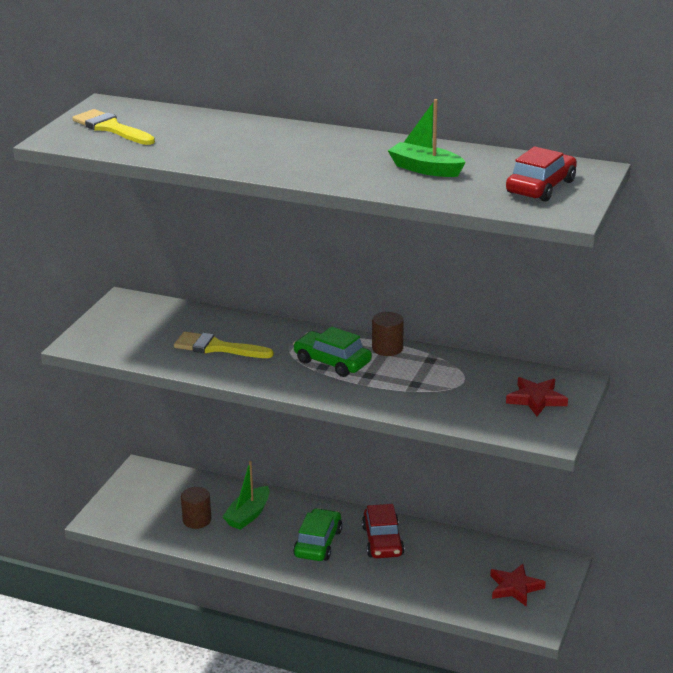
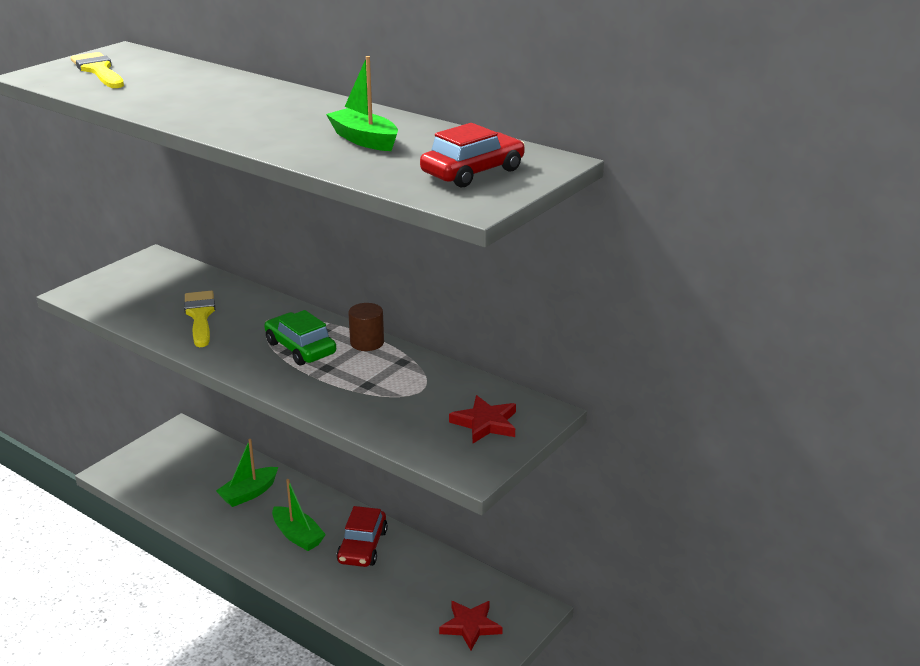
camera: 15 degrees right, 0 degrees up
(197, 520) = (198, 489): brown cylinder -> none
(217, 347) = (200, 316): yellow brush -> yellow brush turned 45 degrees clockwise
(318, 543) = (298, 536): green car -> green boat

